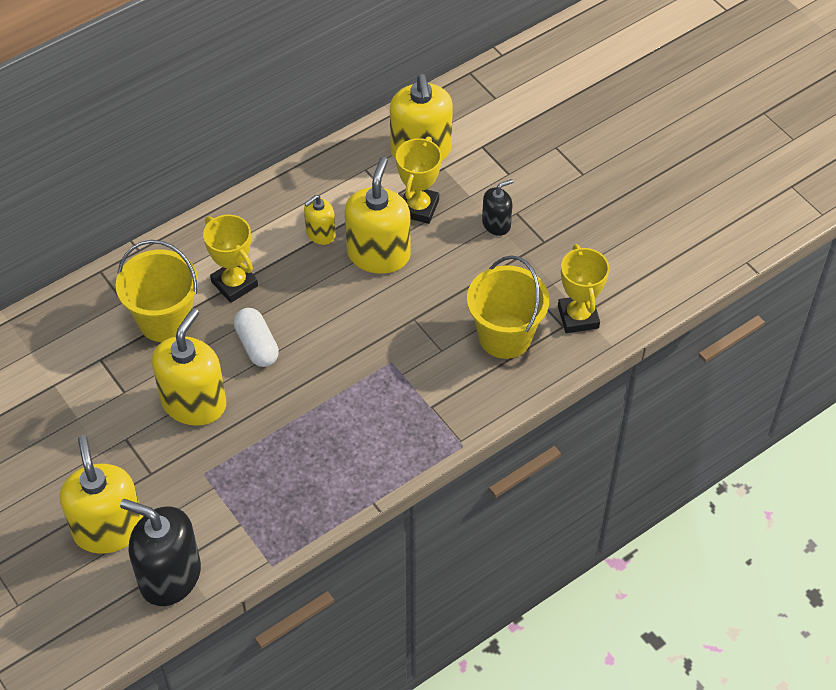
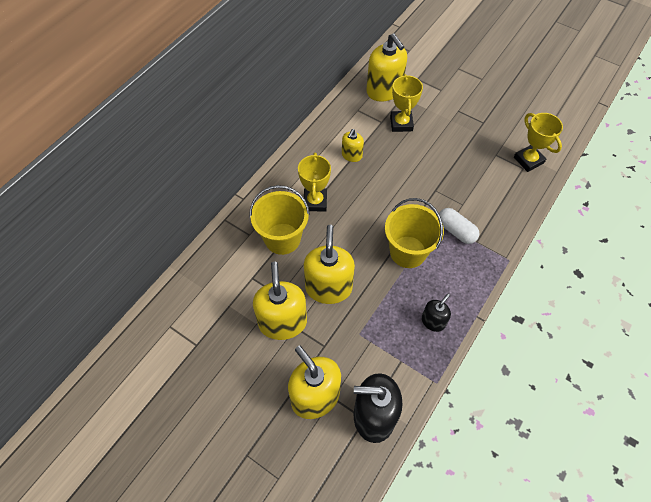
camera: 20 degrees left, 5 degrees up
(234, 284) = (315, 202): yellow trophy -> yellow trophy turned 60 degrees clockwise
(257, 345) = (349, 236): white capsule -> white capsule (456, 231)
(378, 254) = (393, 157): yellow soap dispenser -> yellow soap dispenser (282, 322)
(496, 224) = (451, 120): black soap dispenser -> black soap dispenser (433, 321)
(505, 336) = (494, 184): yellow bucket -> yellow bucket (408, 252)

